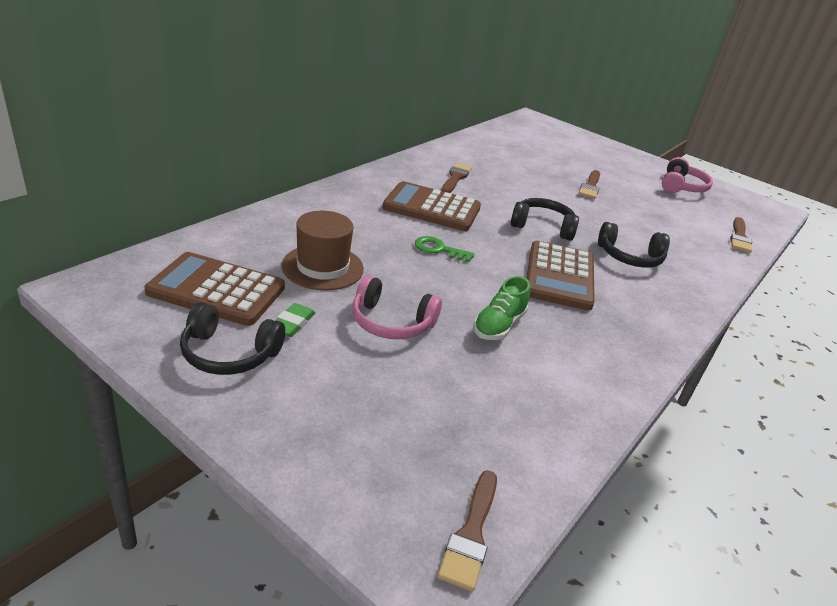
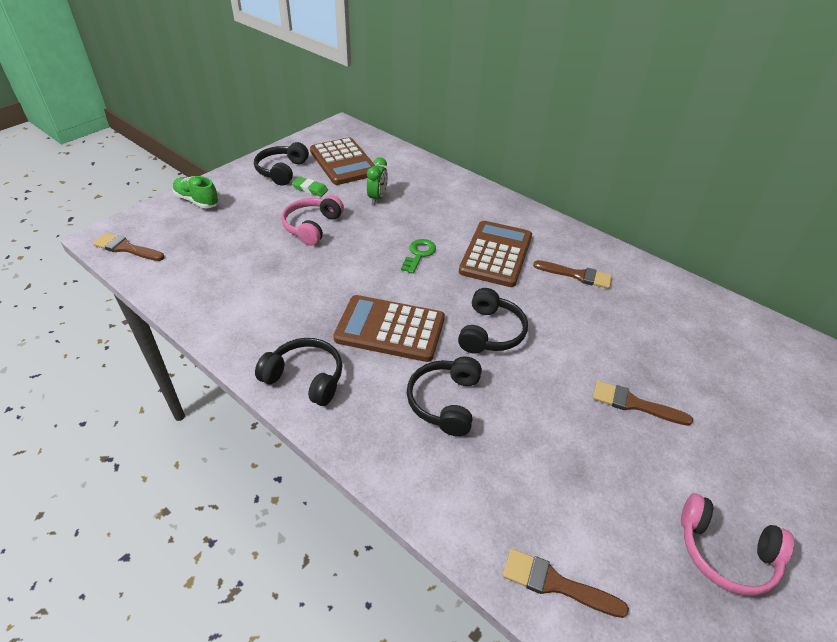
camera: 95 degrees right, 10 degrees up
(216, 290) = (343, 162): brown calculator -> brown calculator turned 135 degrees clockwise
(322, 267) = (377, 198): brown hat -> green clock
(499, 325) = (309, 278): green shoe -> green shoe (197, 201)
(645, 328) = (305, 378): none -> black headphones

